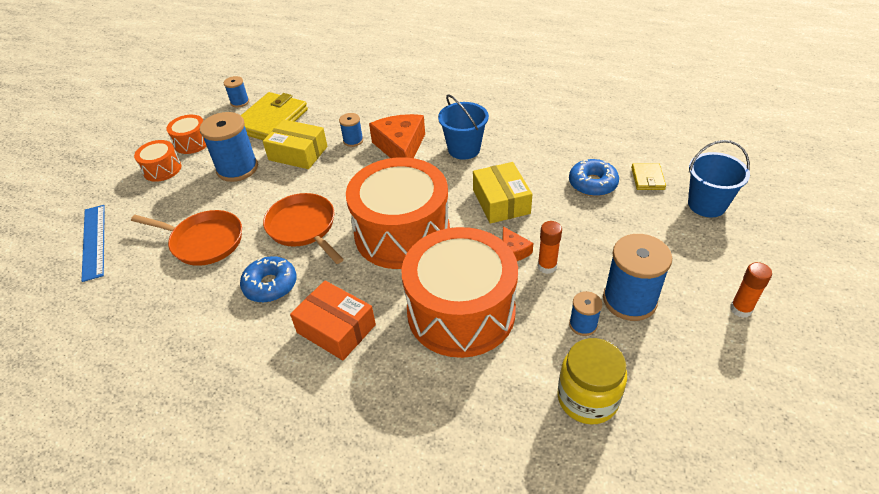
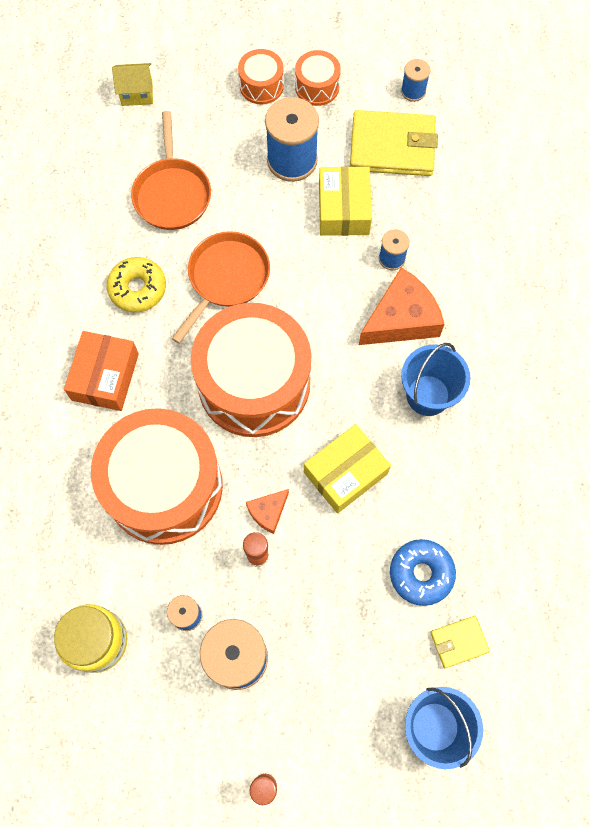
camera: 65 degrees right, 25 degrees up
(93, 241) = (137, 94): blue ruler -> yellow house
(270, 285) = (137, 289): blue donut -> yellow donut

